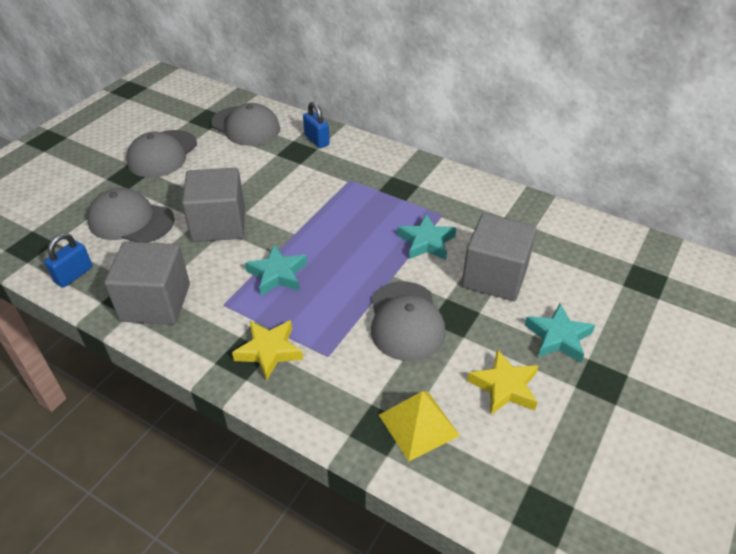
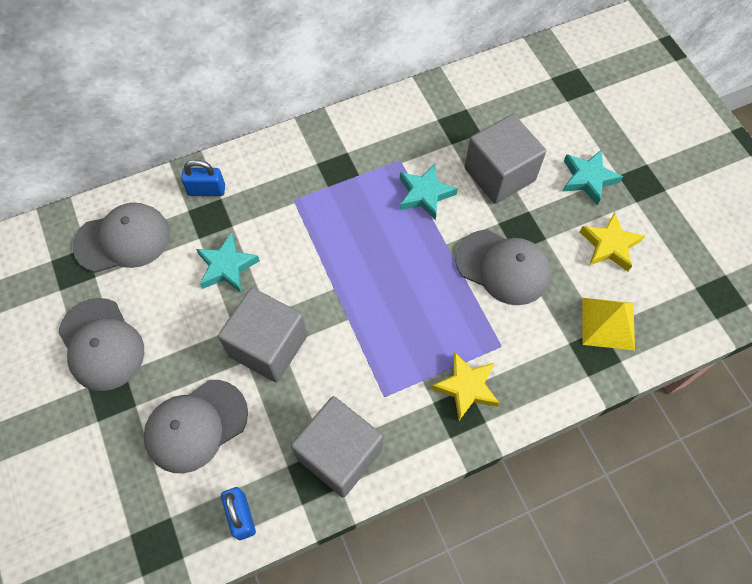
camera: 55 degrees left, 20 degrees up
(277, 274) = (378, 332): turquoise star -> turquoise star (227, 267)

